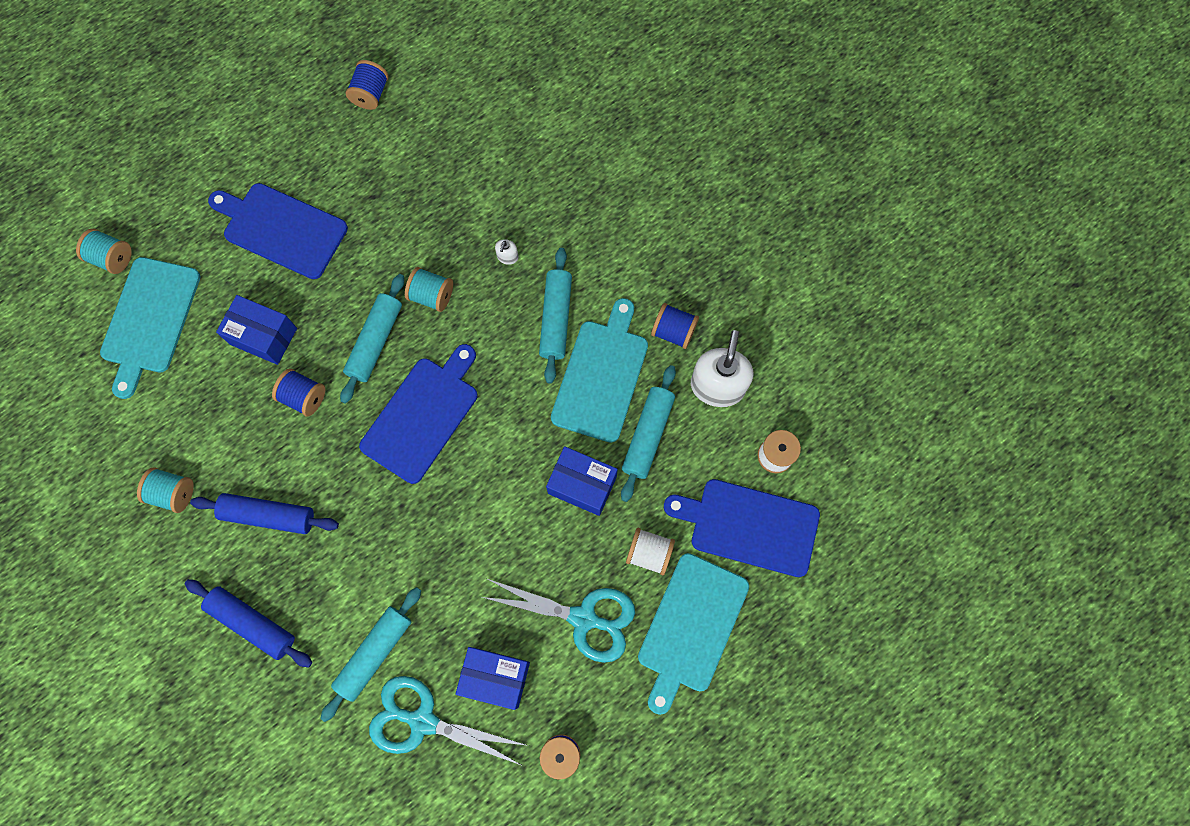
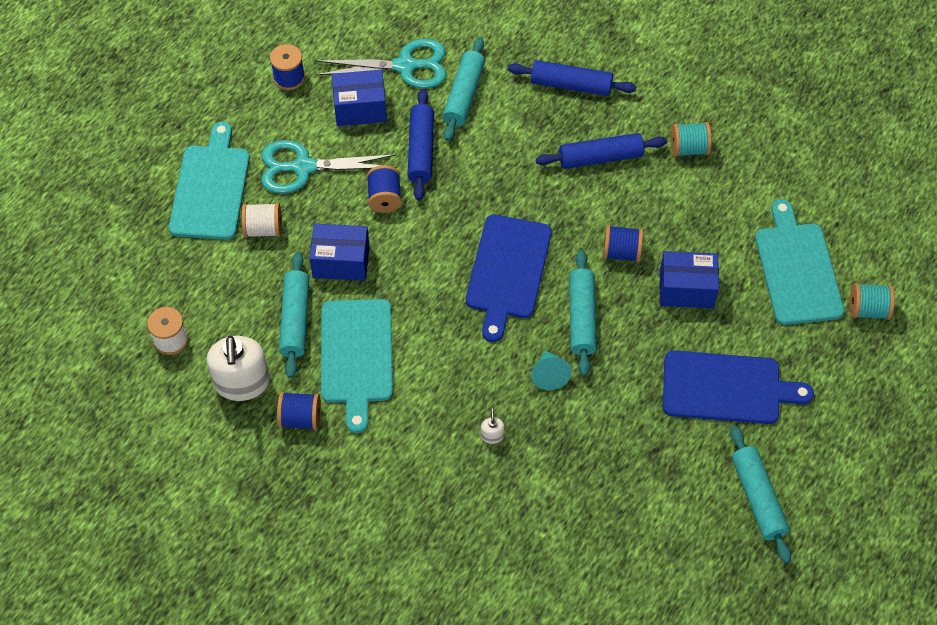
camera: 160 degrees right, 15 degrees down
(370, 94) = (716, 558): blue spool -> blue spool (384, 198)
(431, 295) = (549, 375): turquoise spool -> turquoise cone
(450, 594) = (421, 150): none -> blue rolling pin
(556, 318) = (420, 393): turquoise rolling pin -> turquoise rolling pin (758, 498)
(749, 526) = (180, 276): blue cutting board -> none

